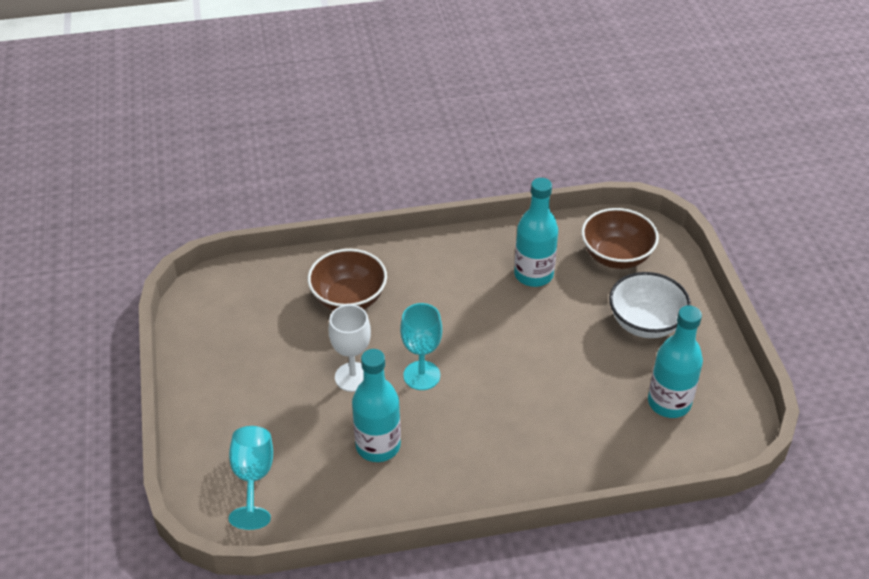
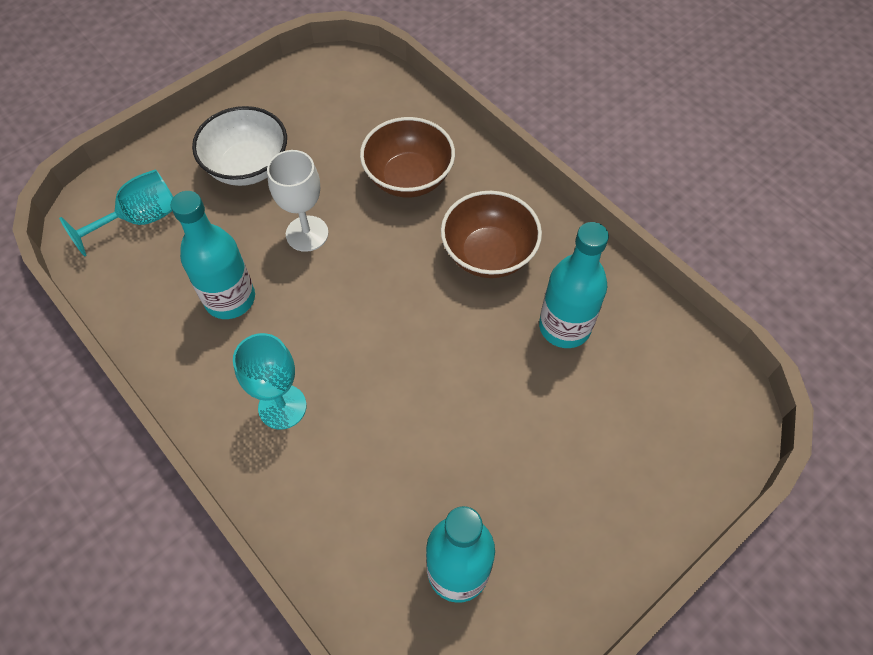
camera: 60 degrees right, 15 degrees up
(421, 375) = (344, 291): turquoise goblet -> turquoise goblet (282, 407)
(616, 256) = (662, 402): brown bowl -> brown bowl (488, 254)
(645, 323) = (572, 485): white bowl -> white bowl (248, 166)

